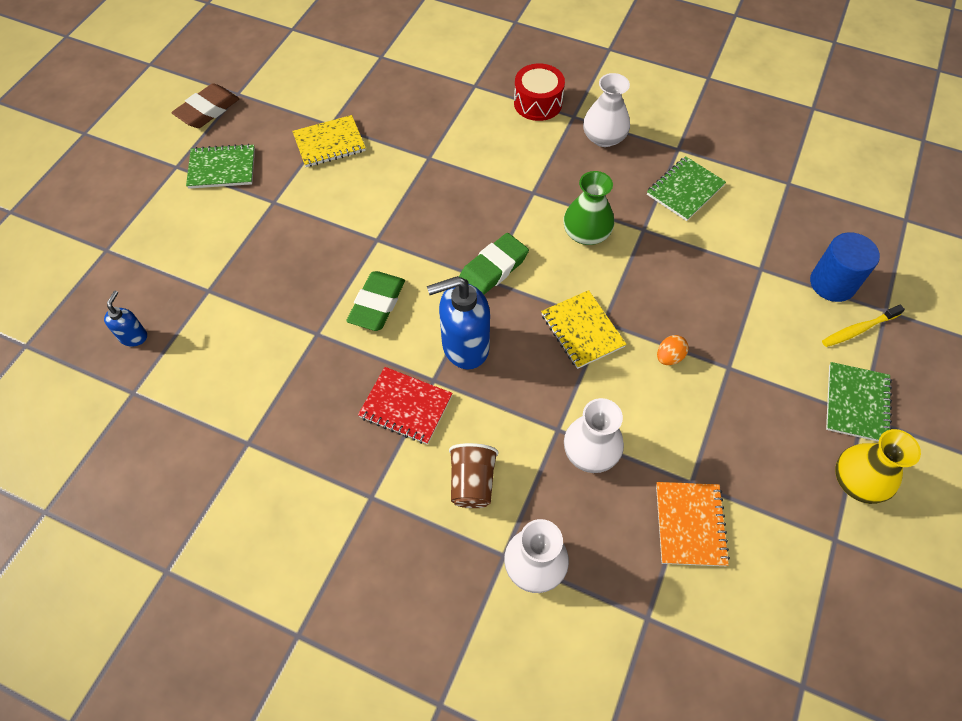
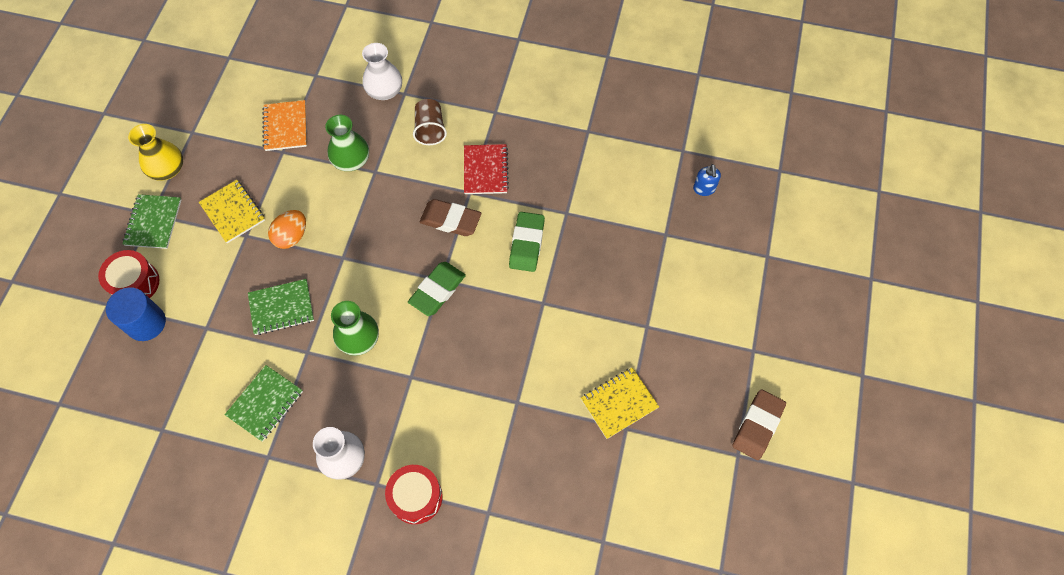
camera: 170 degrees right, 5 degrees up
(222, 168) = (709, 355): green notebook -> green notebook (281, 308)
(406, 406) = (485, 170): red notebook -> red notebook turned 75 degrees clockwise
(464, 346) = (450, 220): blue soap dispenser -> brown eraser
(582, 330) = (359, 247): yellow notebook -> yellow notebook (233, 212)
(590, 452) = (351, 160): white vase -> green vase
(669, 357) = (291, 236): orange egg -> orange egg, size x1.51
(858, 329) = (135, 283): yellow toothbrush -> red drum

